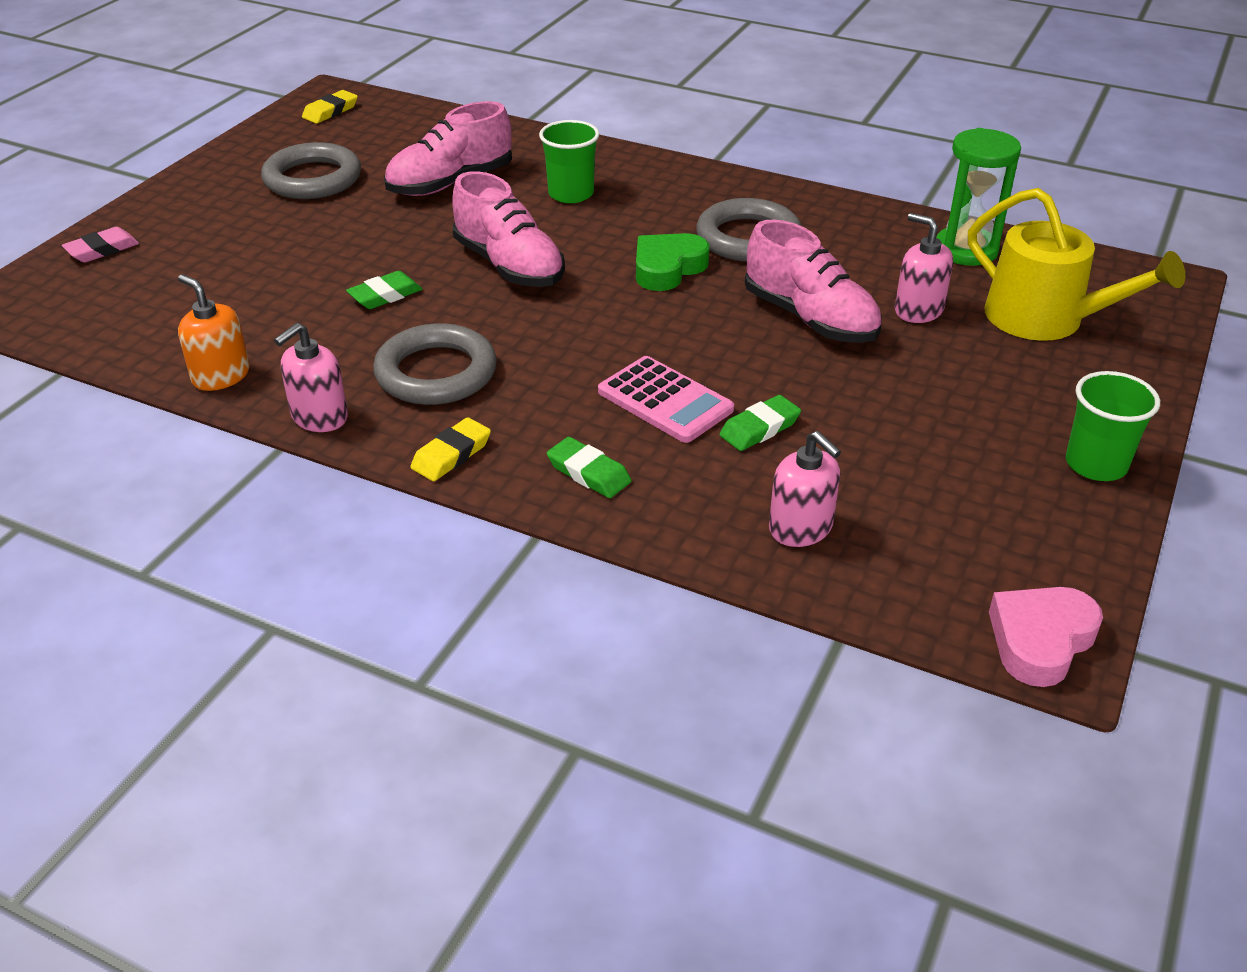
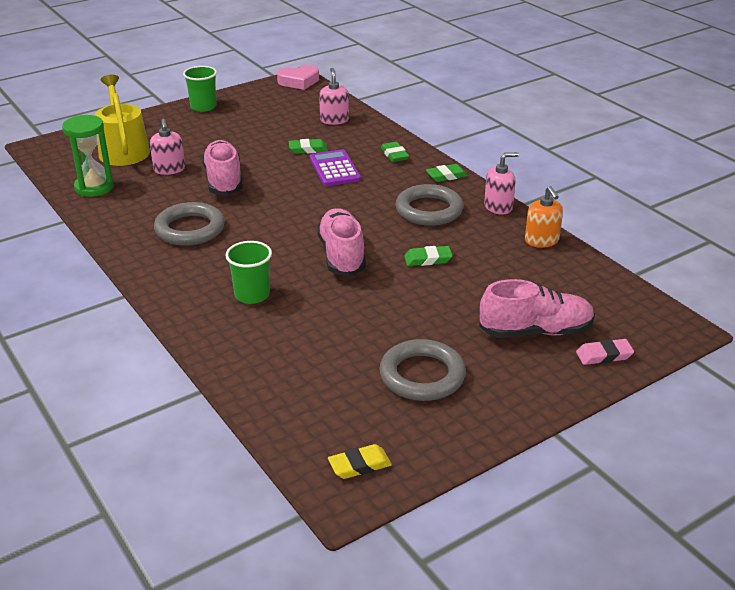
camera: 150 degrees left, 5 degrees down
(450, 183) = (323, 333): pink shoe -> pink shoe (536, 331)
(451, 454) = (446, 176): yellow eraser -> green eraser
(665, 400) = (334, 169): pink calculator -> purple calculator
(667, 268) = (256, 226): green heart -> none

